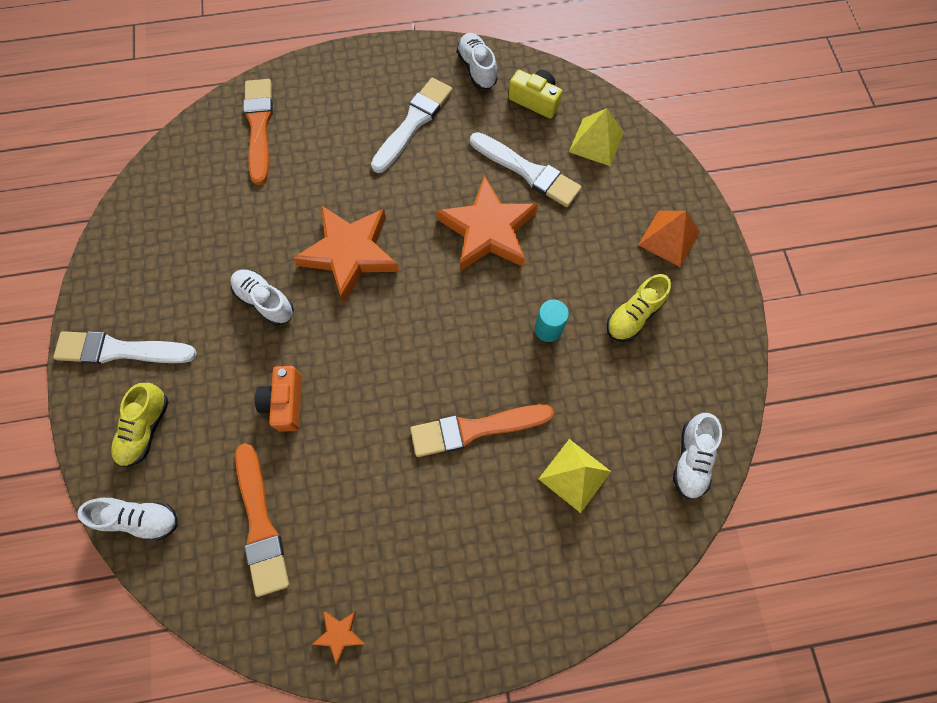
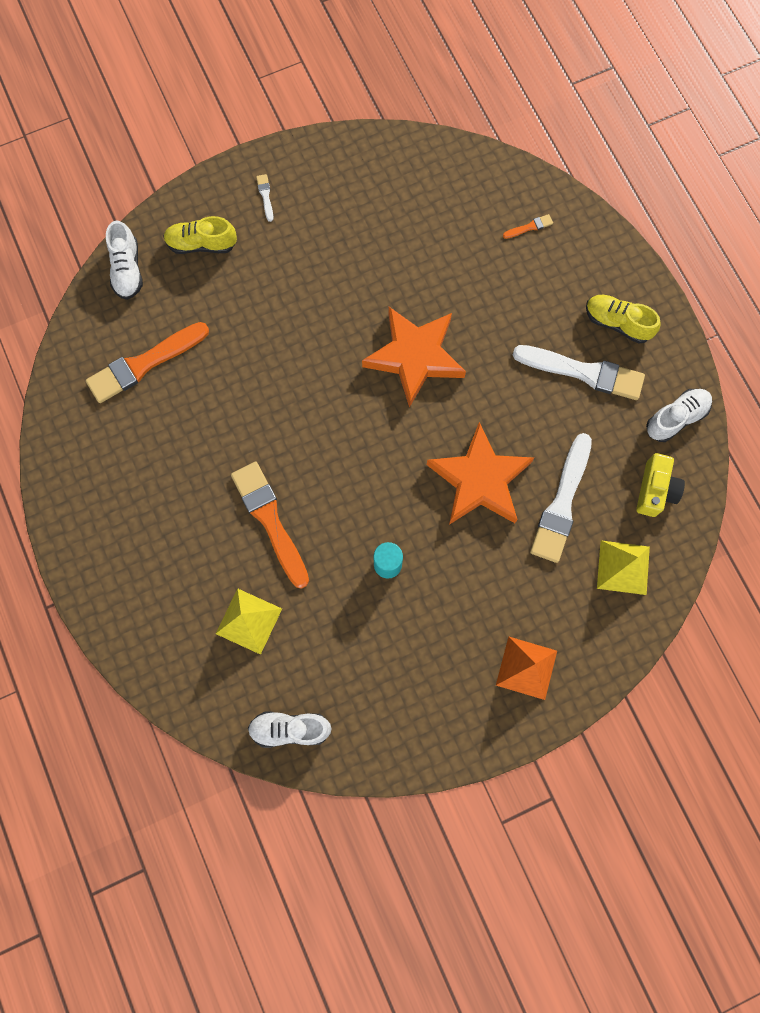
camera: 75 degrees right, 5 degrees up
(120, 350) = (265, 196): white brush -> white brush, size x0.41
(259, 127) = (529, 227): orange brush -> orange brush, size x0.41
(265, 301) = (344, 298): white shoe -> none
(285, 402) = (253, 348): orange camera -> none
(339, 634) = (71, 455): orange star -> none
(633, 315) = (426, 646): yellow shoe -> yellow shoe (617, 323)

